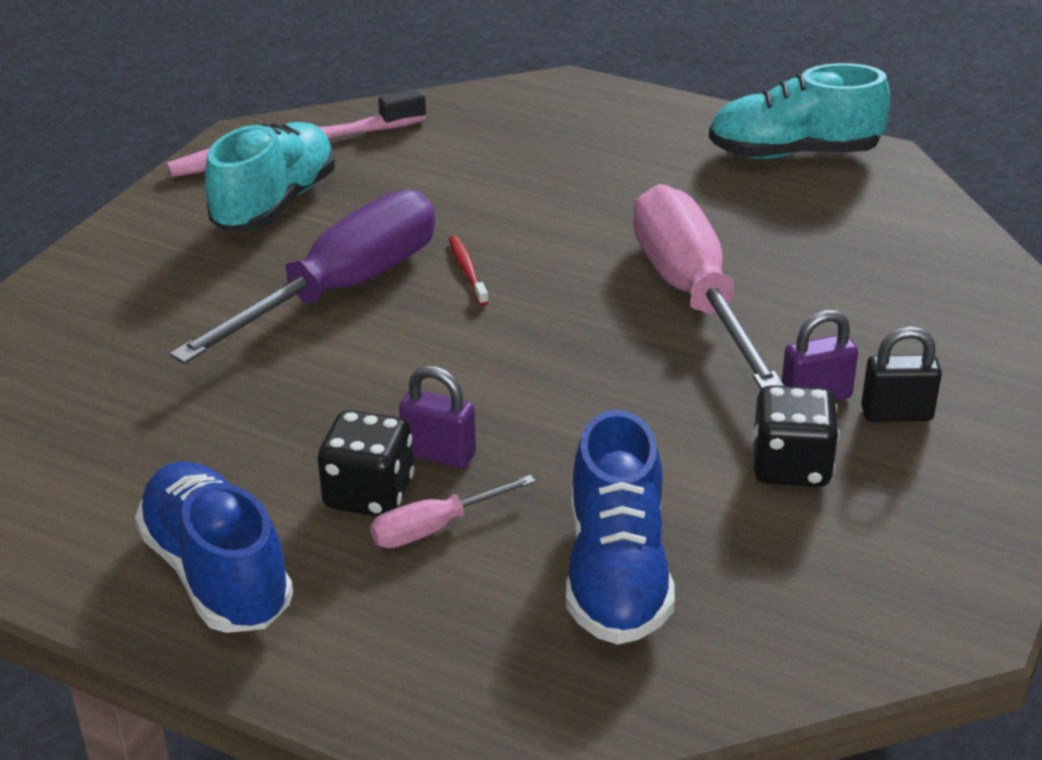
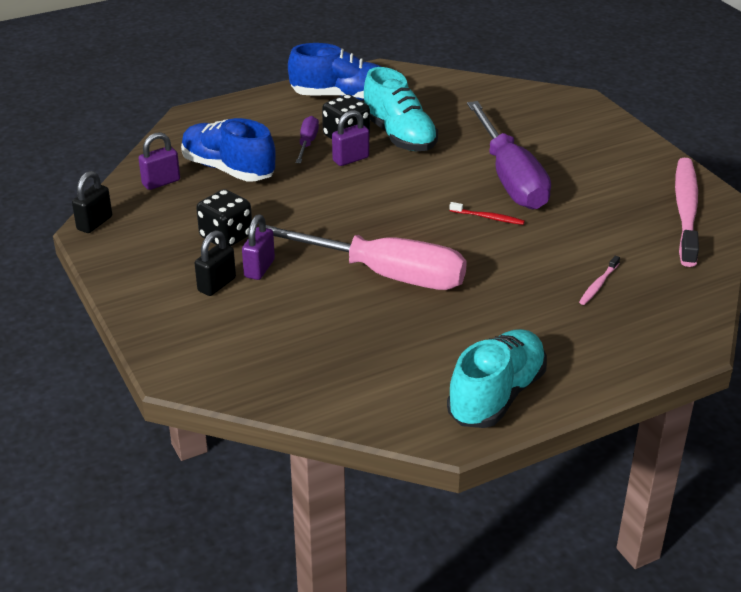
camera: 125 degrees right, 0 degrees up
(275, 203) = (621, 186): turquoise shoe -> turquoise shoe (399, 136)
(435, 528) = (307, 143): pink screwdriver -> purple screwdriver
(525, 157) = (598, 285): none -> pink toothbrush
(748, 632) = (161, 182): none -> purple padlock
(946, 632) = (94, 223): none -> black padlock

